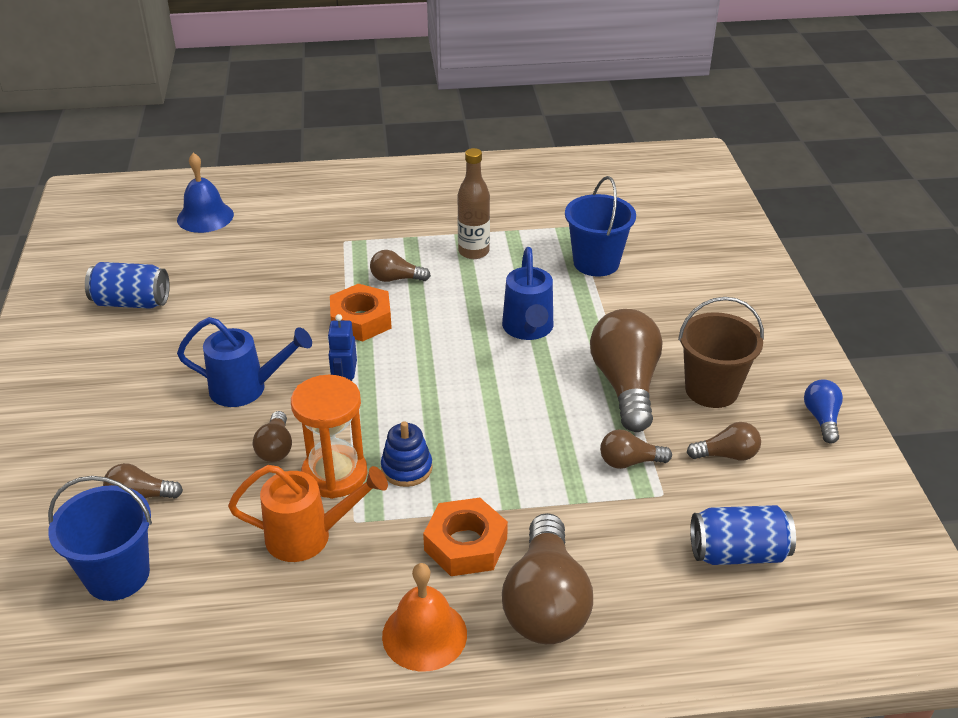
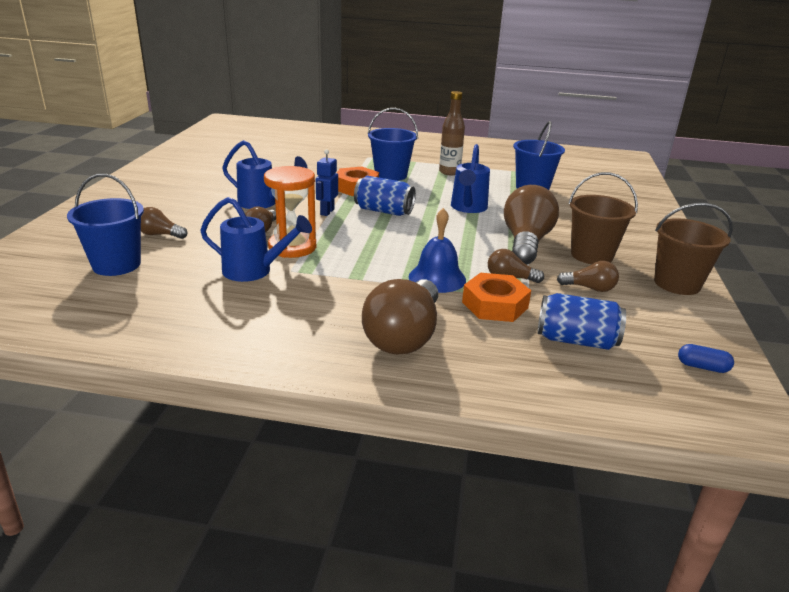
camera: 15 degrees right, 10 degrees down
(131, 302) = (220, 160): blue can -> blue can (384, 211)
(205, 217) = (289, 137): blue bell -> blue bell (437, 278)
(308, 536) = (254, 271): orange watering can -> blue watering can
(396, 279) = (391, 175): brown light bulb -> blue bucket
(406, 468) = (343, 253): blue stacking toy -> none
(424, 634) = (301, 334): orange bell -> none
(465, 544) = (362, 295): orange nut -> orange nut (495, 305)
(821, 419) = (677, 283): blue light bulb -> brown bucket
(879, 558) = (702, 367): none -> blue capsule

